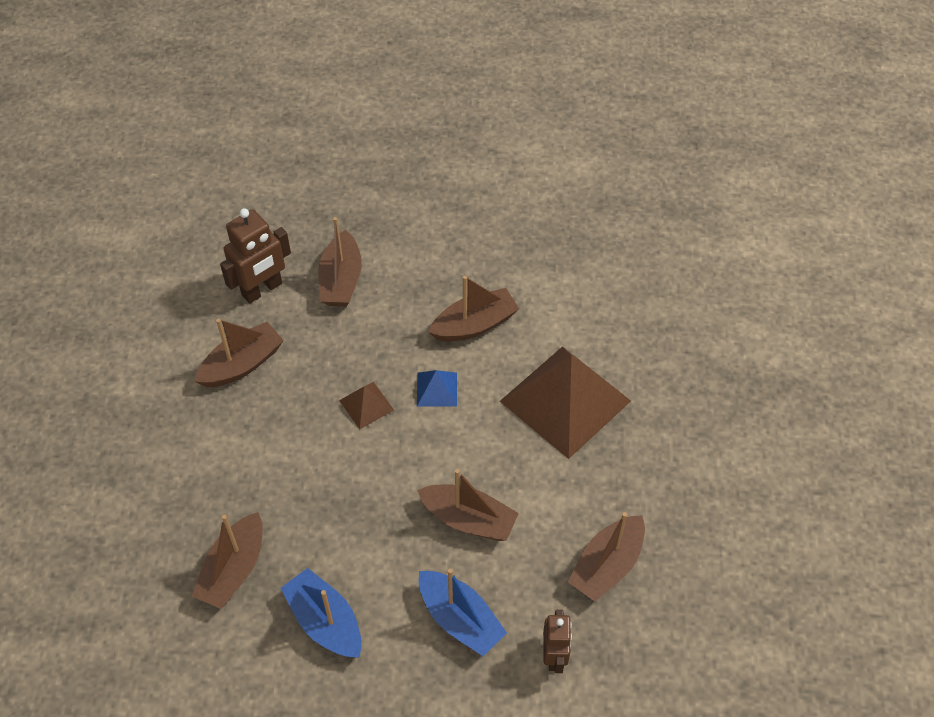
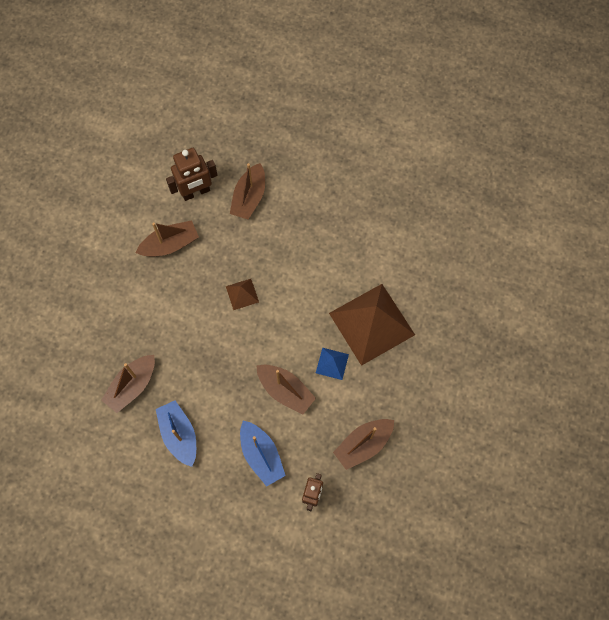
camera: 15 degrees right, 15 degrees up
(437, 389) = (290, 294): blue pyramid -> blue pyramid (332, 363)
(474, 324) = (328, 253): brown boat -> none

